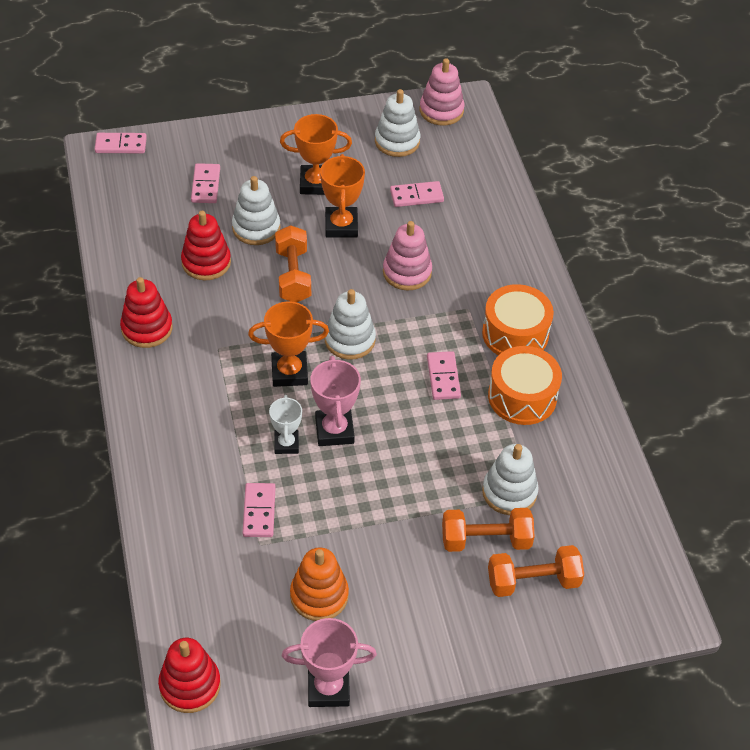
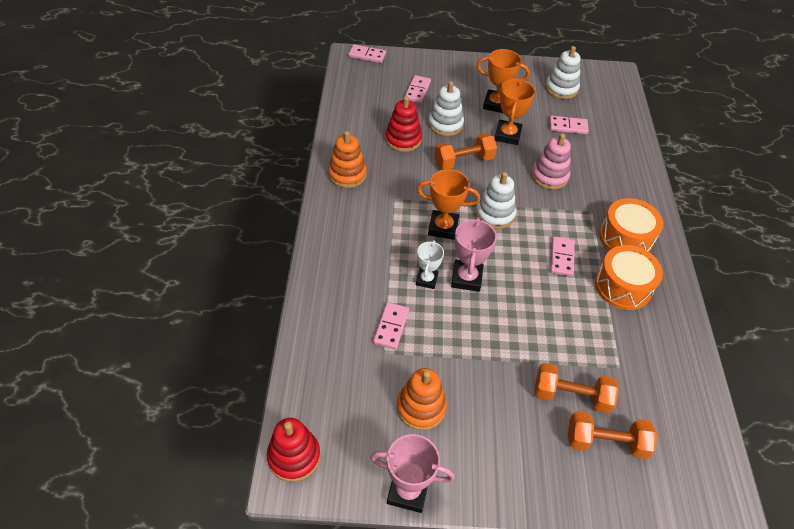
camera: 15 degrees right, 0 degrees up
(147, 328) = (347, 174): red stacking toy -> orange stacking toy
(293, 275) = (463, 161): orange dumbbell -> orange dumbbell turned 60 degrees clockwise
(441, 110) = (598, 75): pink stacking toy -> none
(509, 492) = (598, 360): white stacking toy -> none

